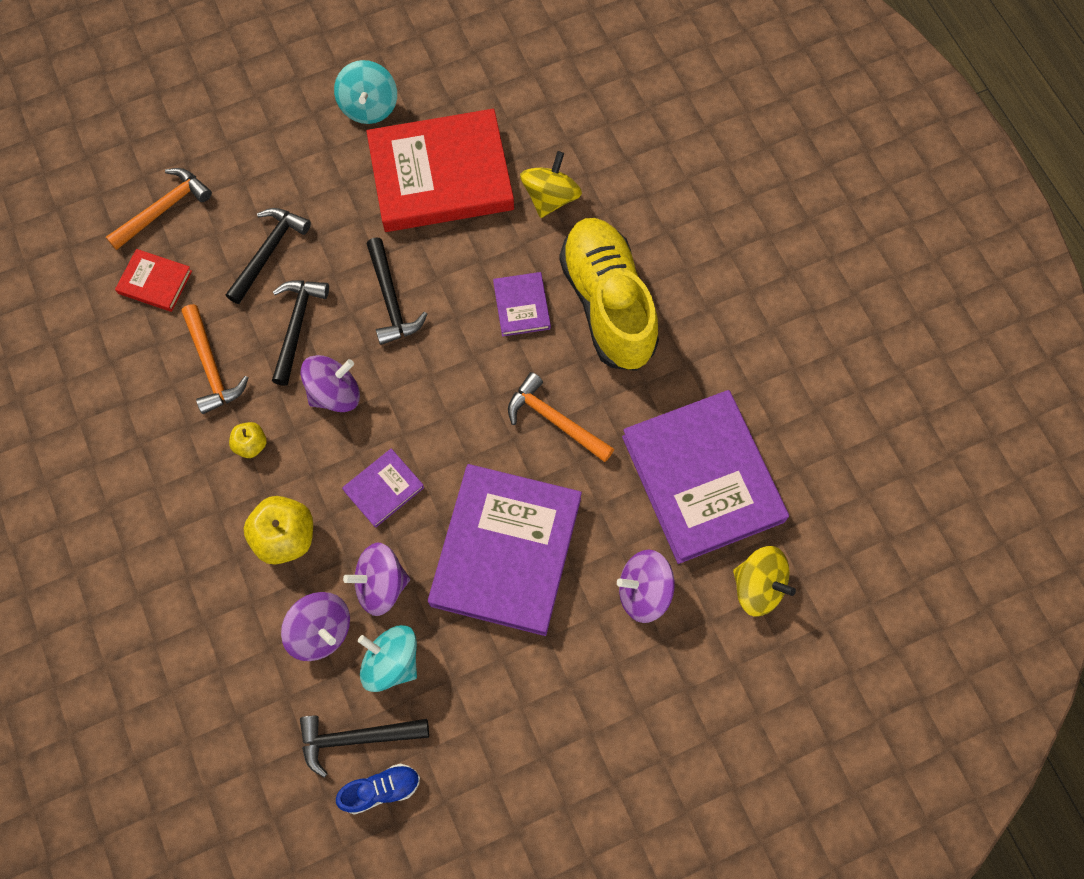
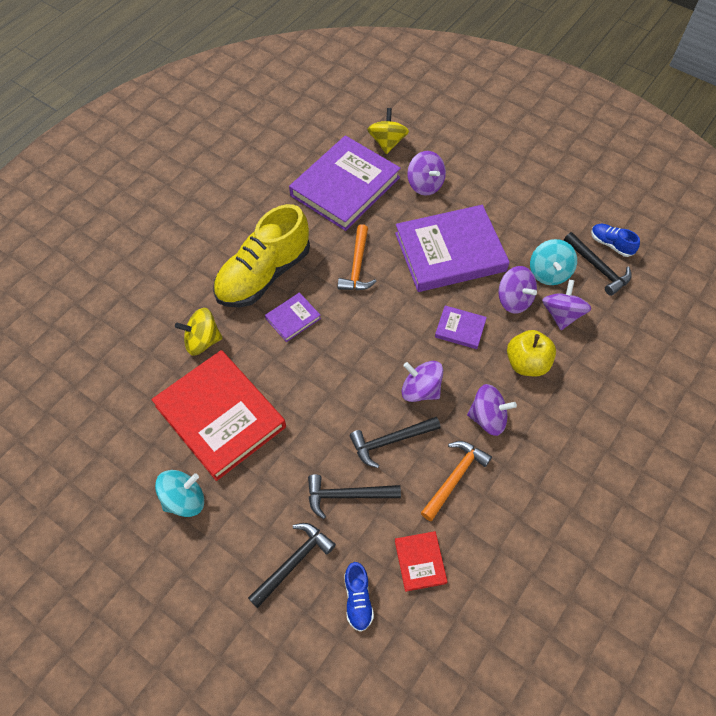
camera: 120 degrees left, 10 degrees down
(163, 209) = (358, 599): orange hammer -> blue shoe
(251, 445) = (488, 418): yellow apple -> purple spinning top
(391, 300) = (334, 394): black hammer -> black hammer (293, 562)

